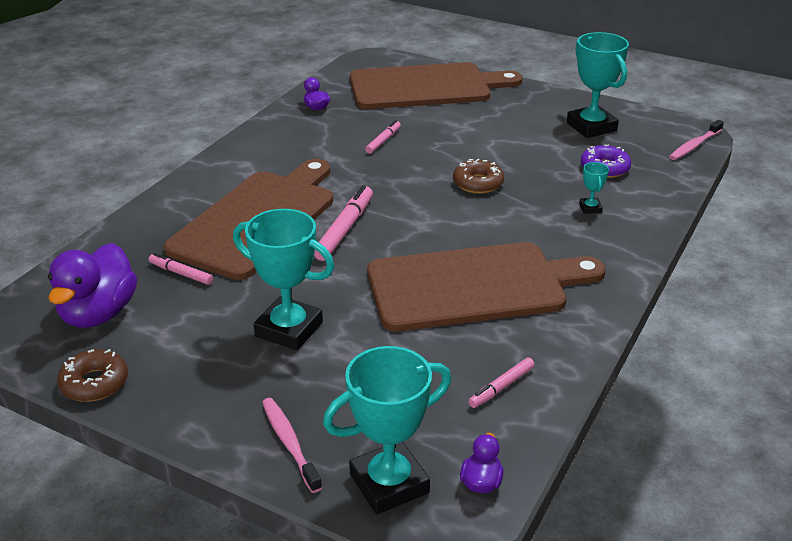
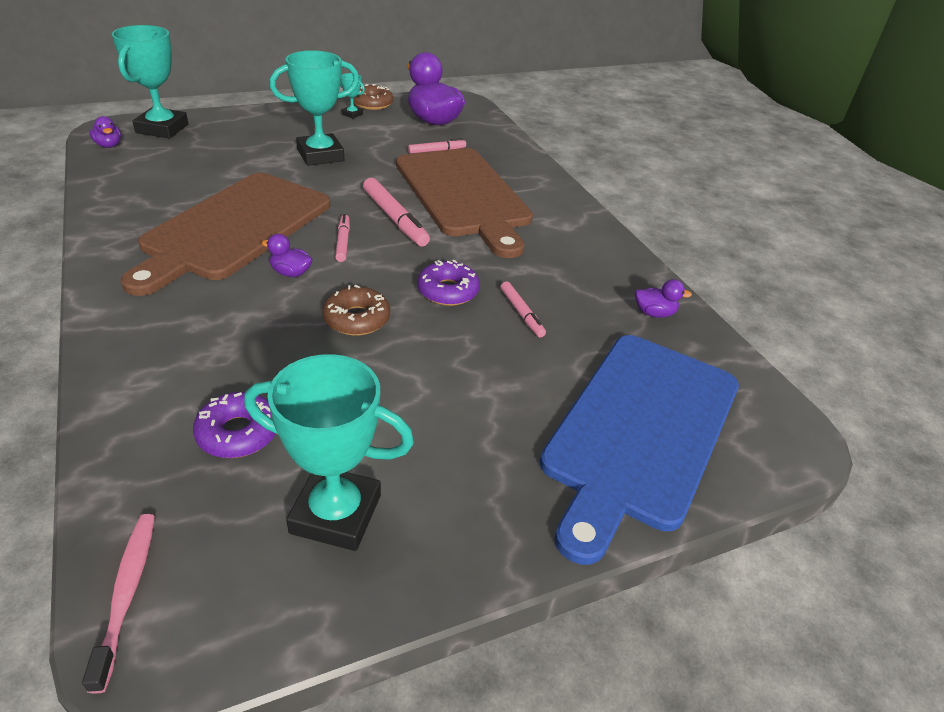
camera: 125 degrees right, 5 degrees up
(289, 443) = (237, 122): pink toothbrush -> none
(400, 170) = (448, 291): none -> purple donut
(426, 87) = (639, 431): brown cutting board -> blue cutting board
(478, 229) = (291, 273): none -> purple duck
(501, 387) = (140, 183): pink marker -> pink marker (343, 242)
(590, 208) = (202, 357): turquoise trophy -> turquoise trophy (352, 114)

